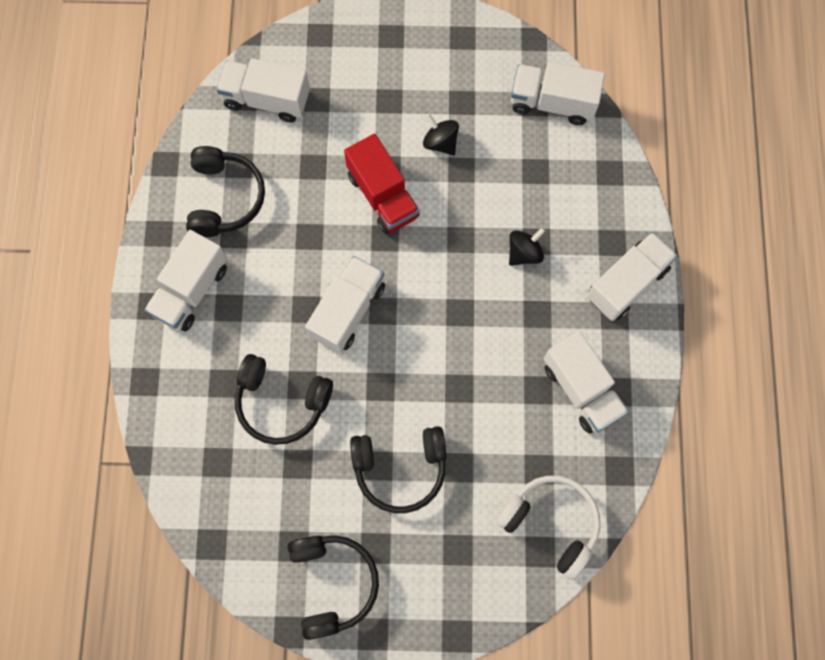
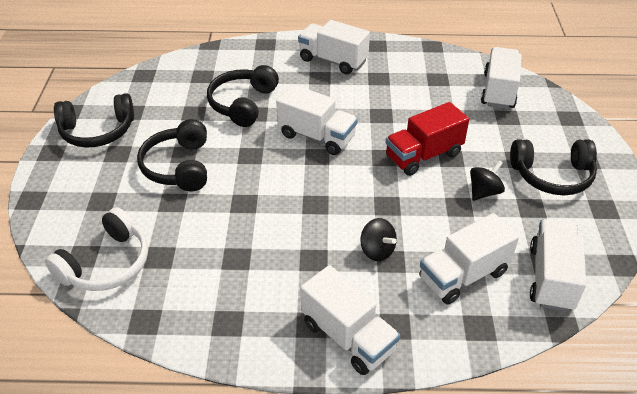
camera: 90 degrees right, 30 degrees down
(225, 198) = (408, 73): black headphones -> black headphones (552, 176)
(581, 389) = (233, 292): white truck -> white truck (463, 275)

